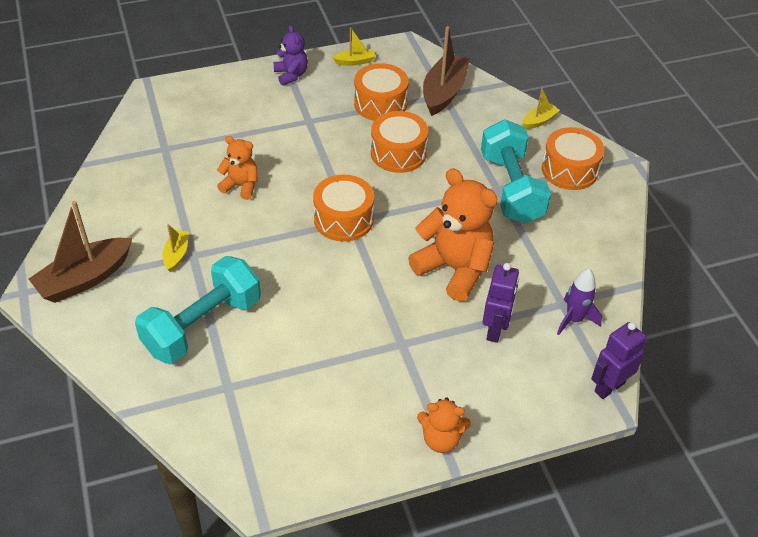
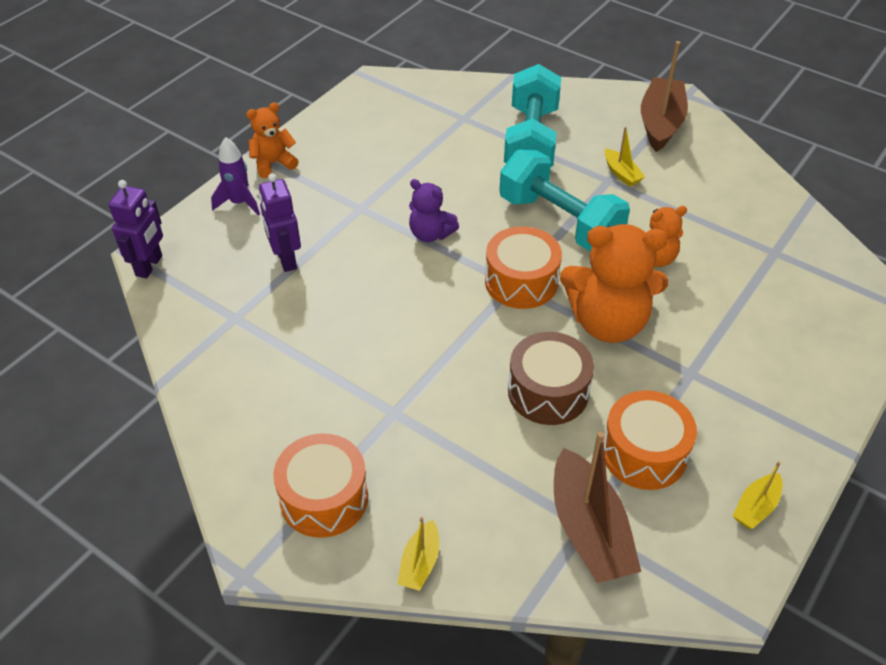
camera: 145 degrees right, 0 degrees up
(291, 75) = (796, 427): purple teddy bear -> purple teddy bear (430, 234)
(398, 153) = (548, 392): orange drum -> brown drum
(454, 269) = (368, 293): orange teddy bear -> orange teddy bear (608, 322)
(511, 188) = (379, 423): turquoise dumbbell -> turquoise dumbbell (560, 221)
(574, 319) = (214, 308): purple rocket -> purple rocket (239, 203)

